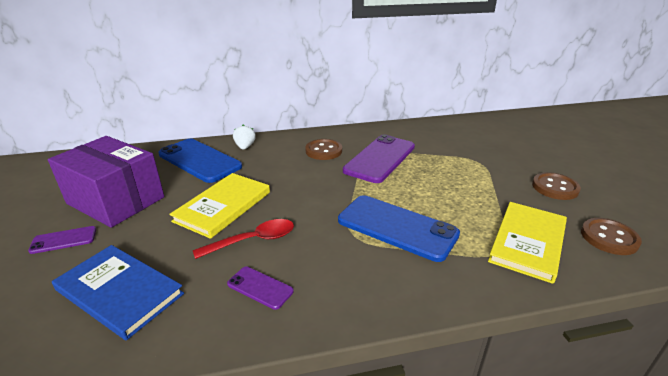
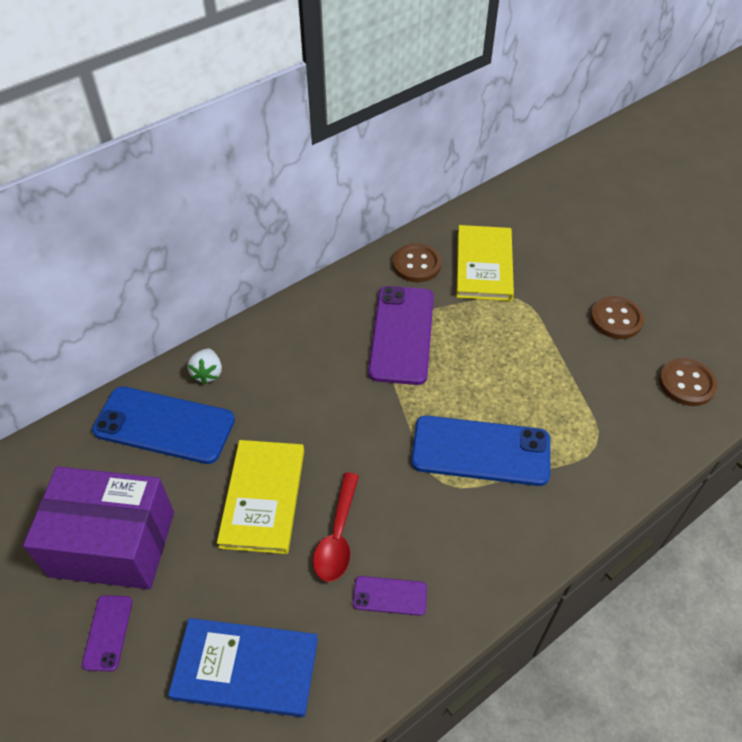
camera: 25 degrees left, 20 degrees up
(64, 240) = (107, 632): purple phone -> purple phone turned 45 degrees counterclockwise
(245, 147) = (207, 373): white strawberry -> white strawberry turned 150 degrees counterclockwise
(253, 240) = (338, 536): red spoon -> red spoon turned 150 degrees clockwise
(323, 151) = (321, 344): brown button -> brown button (416, 264)
(528, 242) = (616, 421): yellow book -> yellow book (484, 265)

